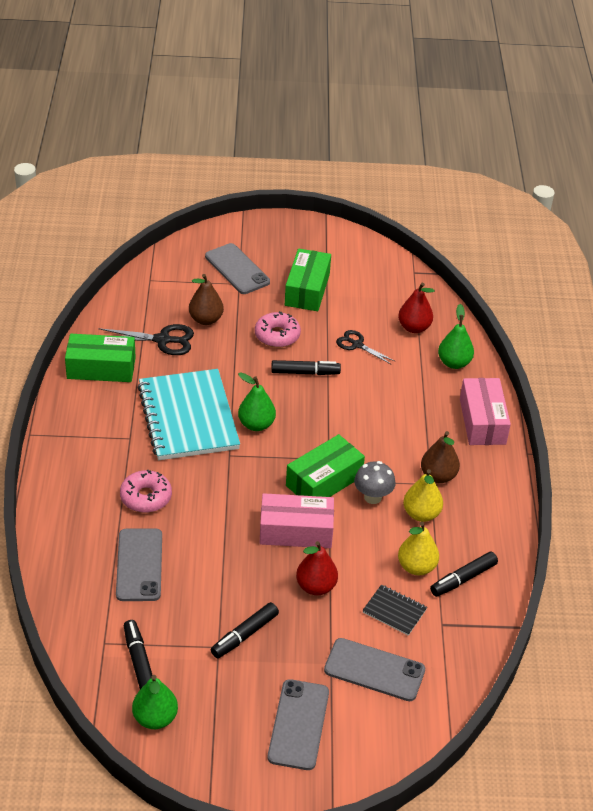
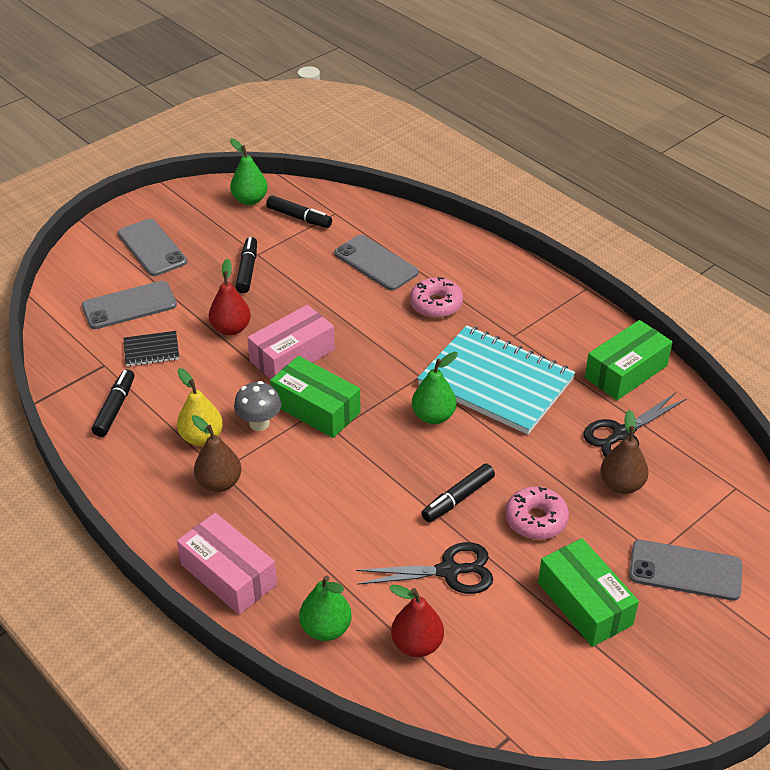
camera: 140 degrees right, 0 degrees up
(324, 481) = (316, 408): green box -> green box turned 60 degrees counterclockwise
(357, 345) = (449, 571): black scissors -> black scissors, size x1.50
(416, 567) = (164, 392): yellow pear -> none

